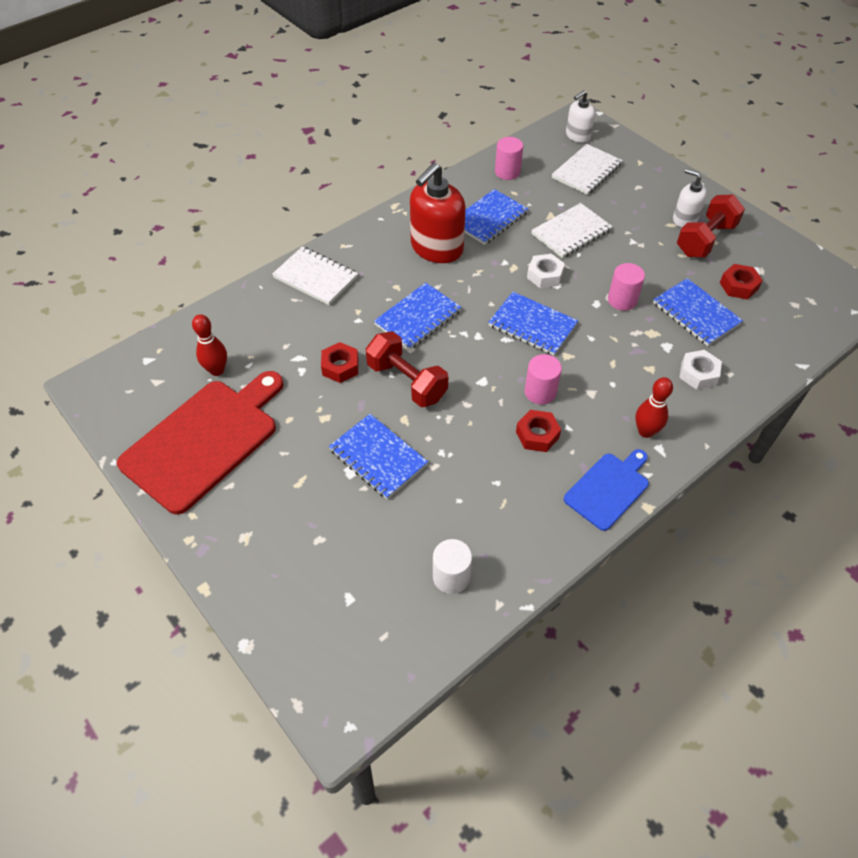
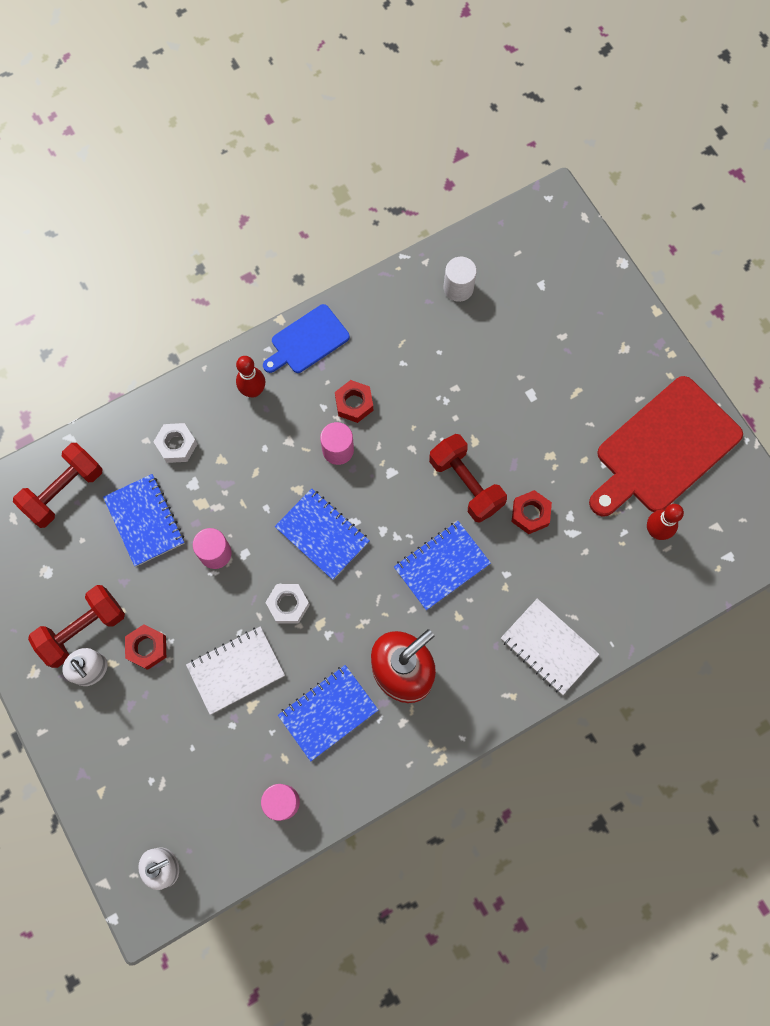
camera: 170 degrees left, 20 degrees up
(378, 457) = (504, 404): blue notebook -> none
(586, 171) = (178, 784): white notebook -> none
(738, 286) = (80, 551): red nut -> red nut (147, 648)
(780, 325) = (64, 491): none -> red dumbbell

